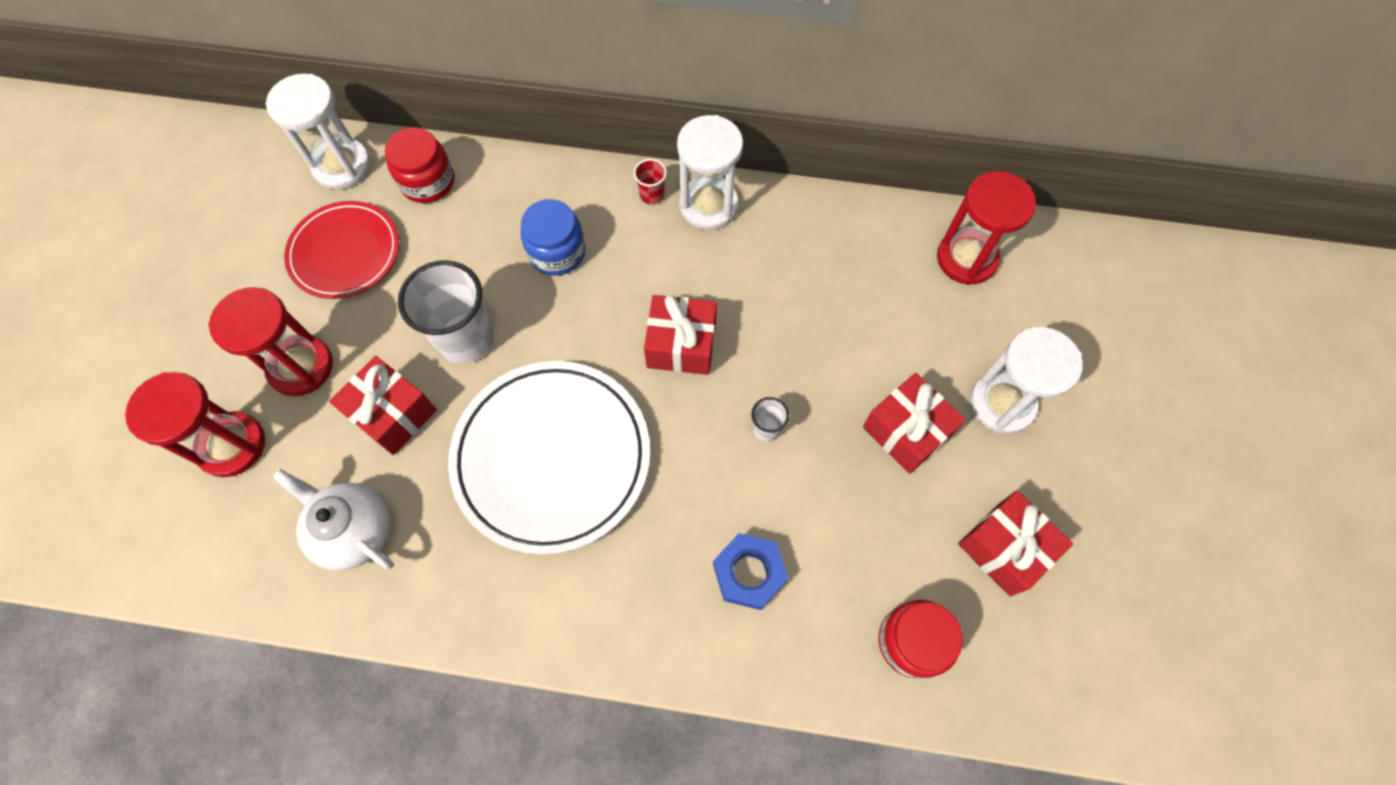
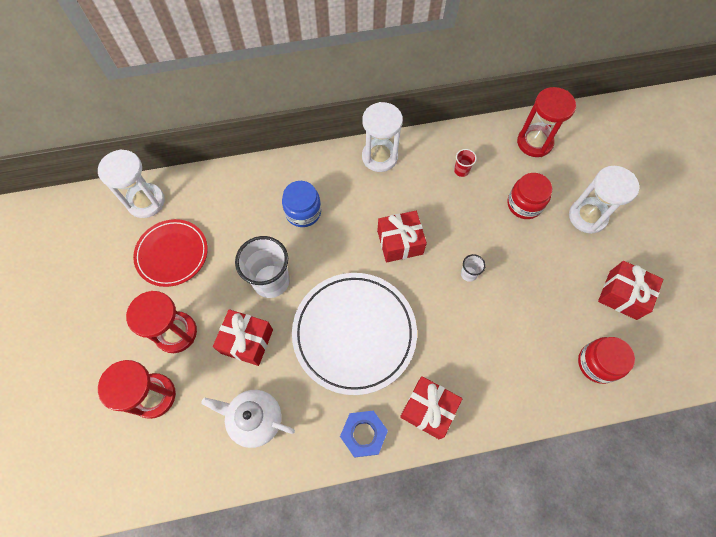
camera: 20 degrees left, 0 degrees up
(427, 182) = (205, 194): red jar -> red jar (524, 204)
(652, 195) = (344, 161): red cup -> red cup (461, 170)
(749, 573) = (495, 358): blue nut -> blue nut (363, 434)
(907, 431) = (544, 249): red gift -> red gift (428, 409)

